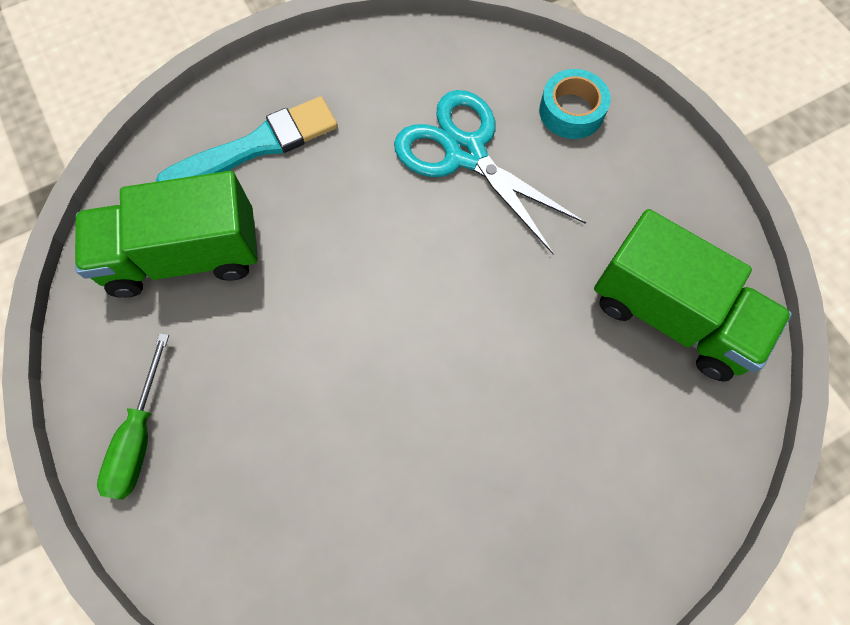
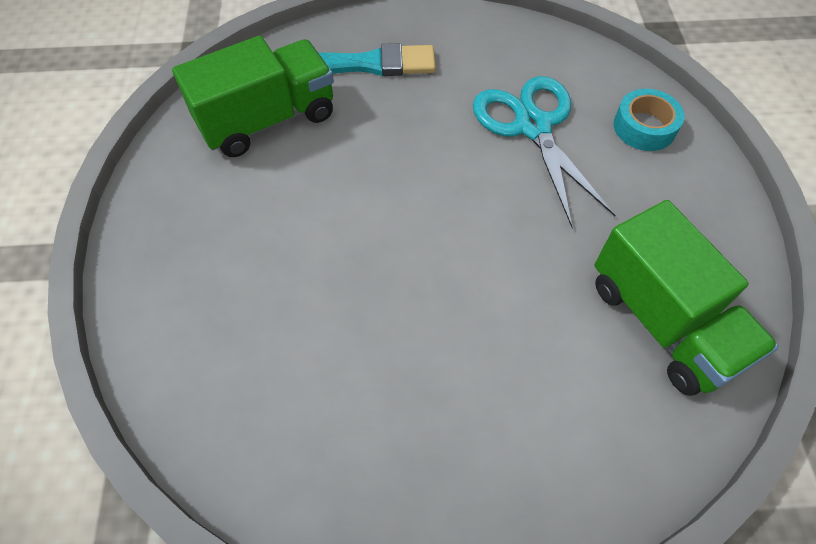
camera: 25 degrees right, 10 degrees down
(139, 436) = (162, 230): green screwdriver -> none
(185, 256) = (267, 119): green truck -> green truck turned 135 degrees clockwise

